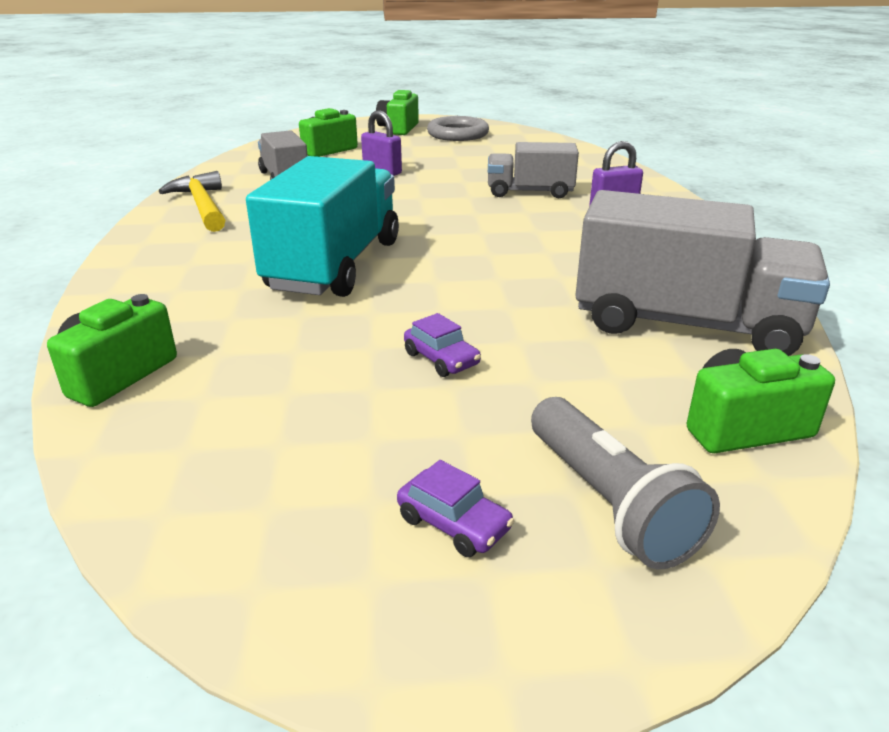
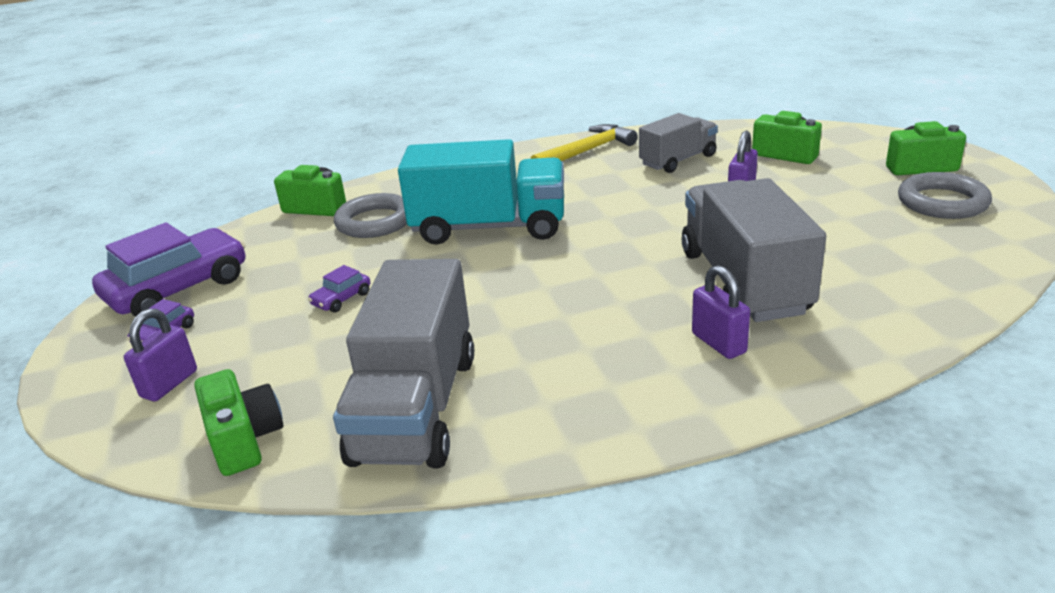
camera: 80 degrees right, 0 degrees up
(233, 330) = (375, 222): none -> grey ring
(290, 521) = (178, 289): none -> purple car
(530, 192) = (743, 282): grey truck -> grey truck, size x1.70
(609, 503) = (169, 384): grey flashlight -> purple padlock

